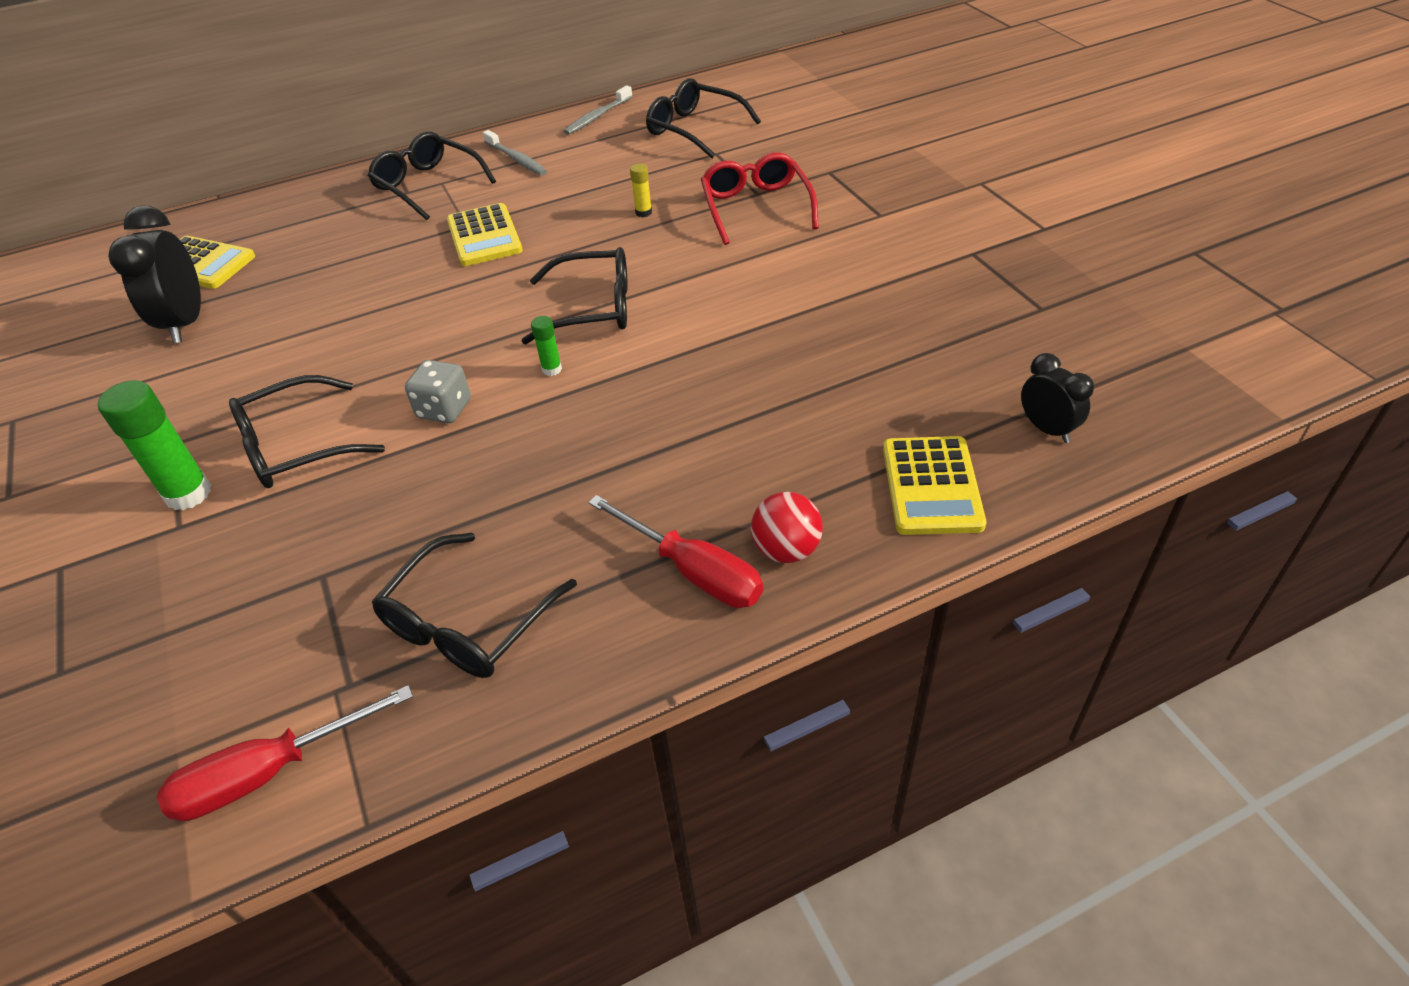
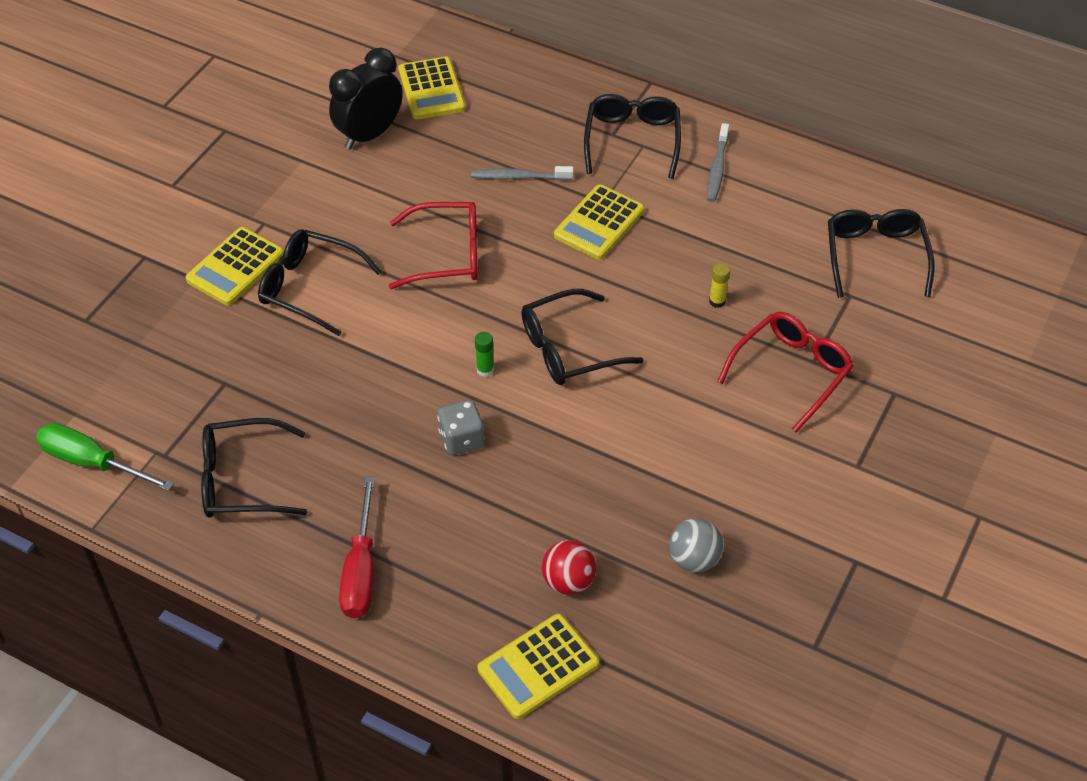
camera: 50 degrees right, 5 degrees up
(188, 494) = (235, 267): green glue stick -> yellow calculator
(270, 773) = (92, 462): red screwdriver -> green screwdriver
(391, 336) = (446, 254): none -> red glasses
(444, 409) = (400, 338): grey dice -> grey dice (461, 439)
(592, 308) = (569, 348): black glasses -> black glasses turned 105 degrees clockwise
(597, 117) = (831, 176): grey toothbrush -> grey toothbrush (519, 177)
(786, 550) = (415, 611): red ball -> red ball (568, 581)
(893, 335) = (694, 559): none -> grey ball
(1047, 429) = (657, 714): black clock -> none

